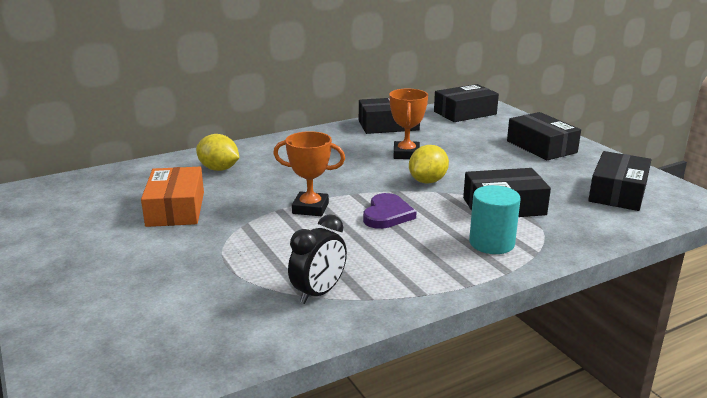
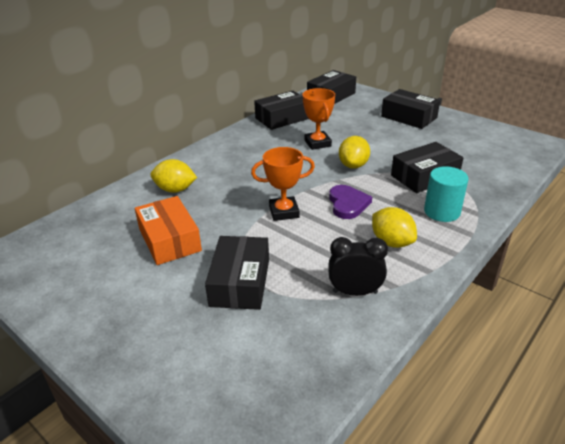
camera: 20 degrees left, 10 degrees up
(319, 293) = (355, 292): black clock -> black clock turned 105 degrees counterclockwise
(403, 259) = (391, 242): none -> yellow lemon
(618, 192) = (489, 147): black box -> black box (240, 282)

